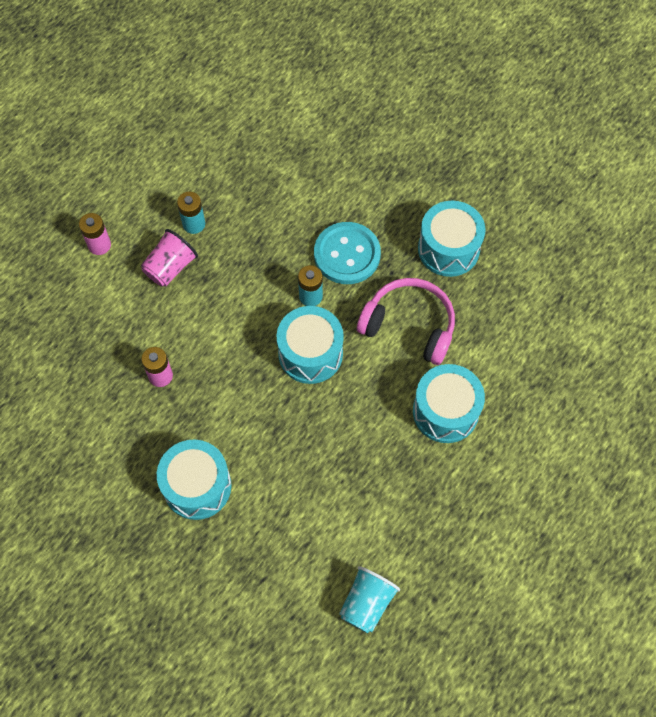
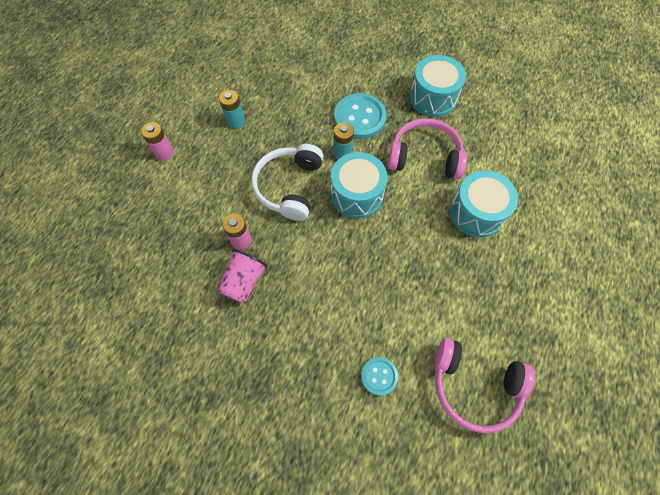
camera: 15 degrees left, 0 degrees up
(170, 267) = (226, 156): pink cup -> pink cup (244, 281)
(197, 486) = (298, 323): turquoise drum -> none
(234, 324) = (289, 187): none -> white headphones
(267, 565) = (379, 376): none -> turquoise button
(367, 603) = (474, 386): turquoise cup -> pink headphones

